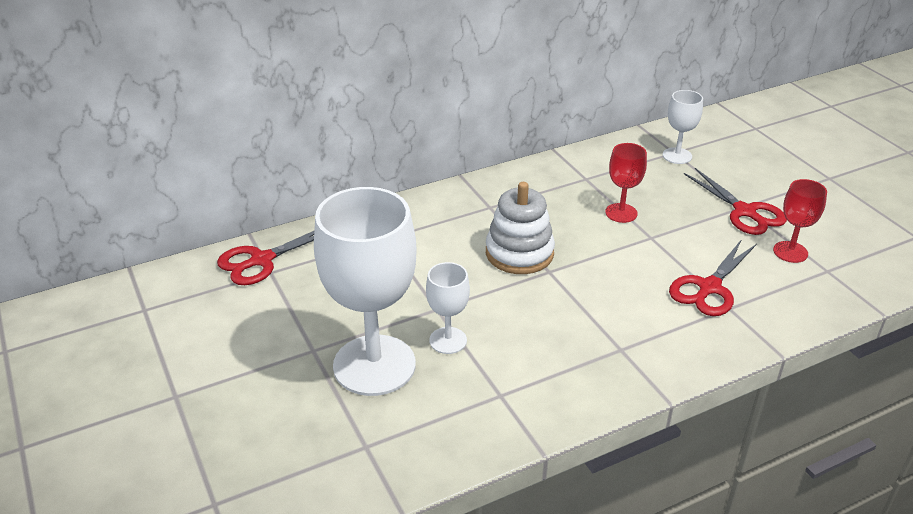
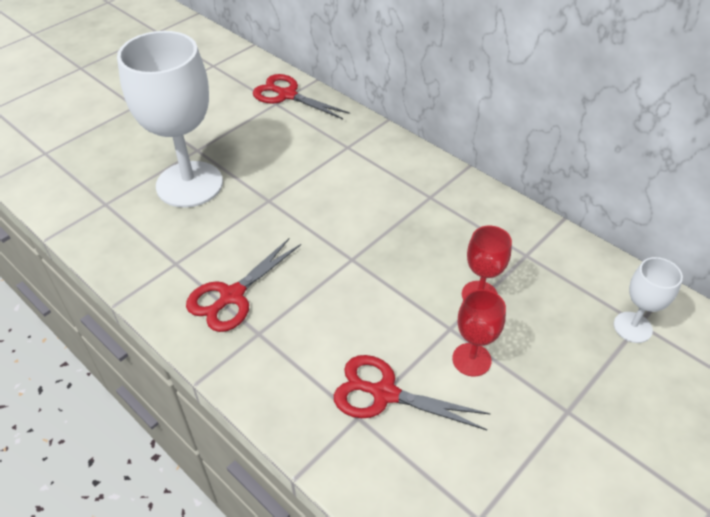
camera: 70 degrees right, 10 degrees up
(448, 340) = (231, 216): white goblet -> none
(519, 253) = (368, 232): white stacking toy -> none
(744, 212) = (555, 413): red scissors -> red scissors (232, 296)
(790, 252) = (496, 472): red goblet -> red goblet (471, 359)

